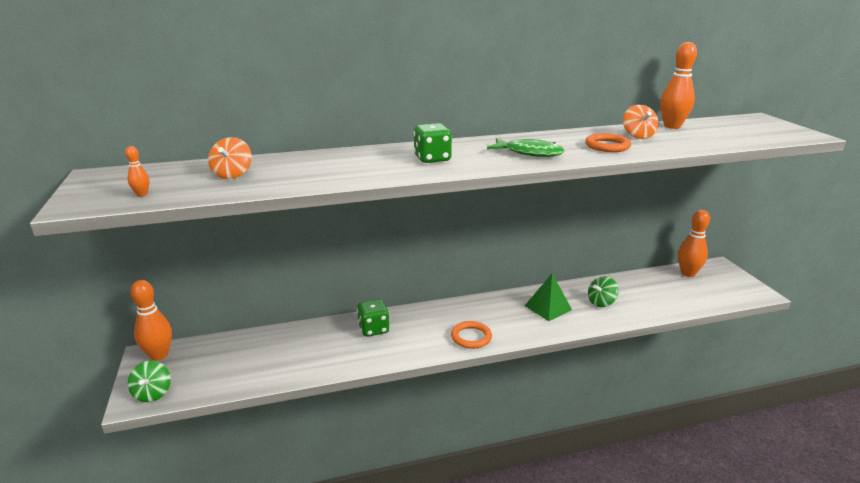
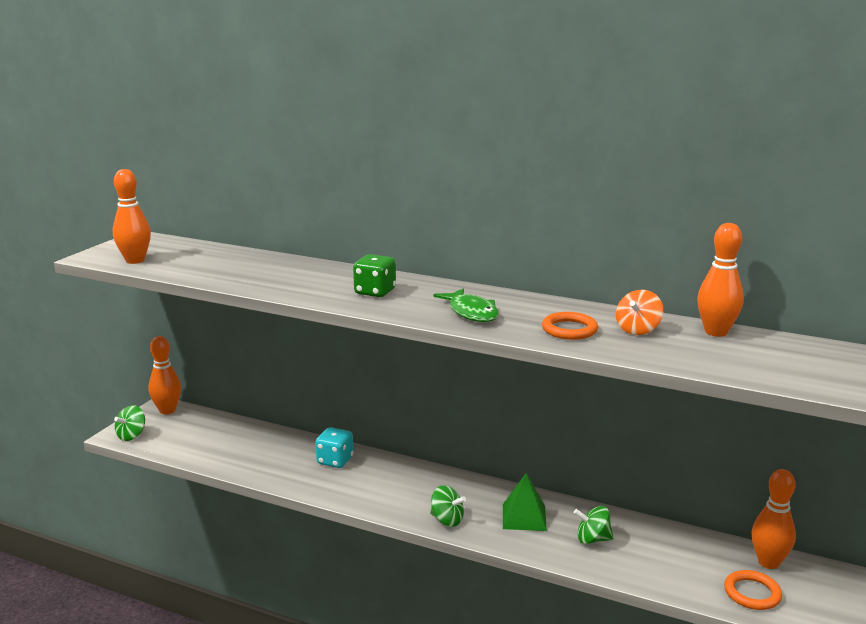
camera: 40 degrees right, 5 degrees down
(142, 194) = (135, 260): orange bowling pin -> orange bowling pin, size x2.21
(232, 174) = (212, 262): orange spinning top -> none
(373, 329) = (335, 461): green dice -> turquoise dice
(471, 337) = (405, 506): orange ring -> orange ring (752, 593)
(510, 332) = (447, 520): none -> green spinning top

